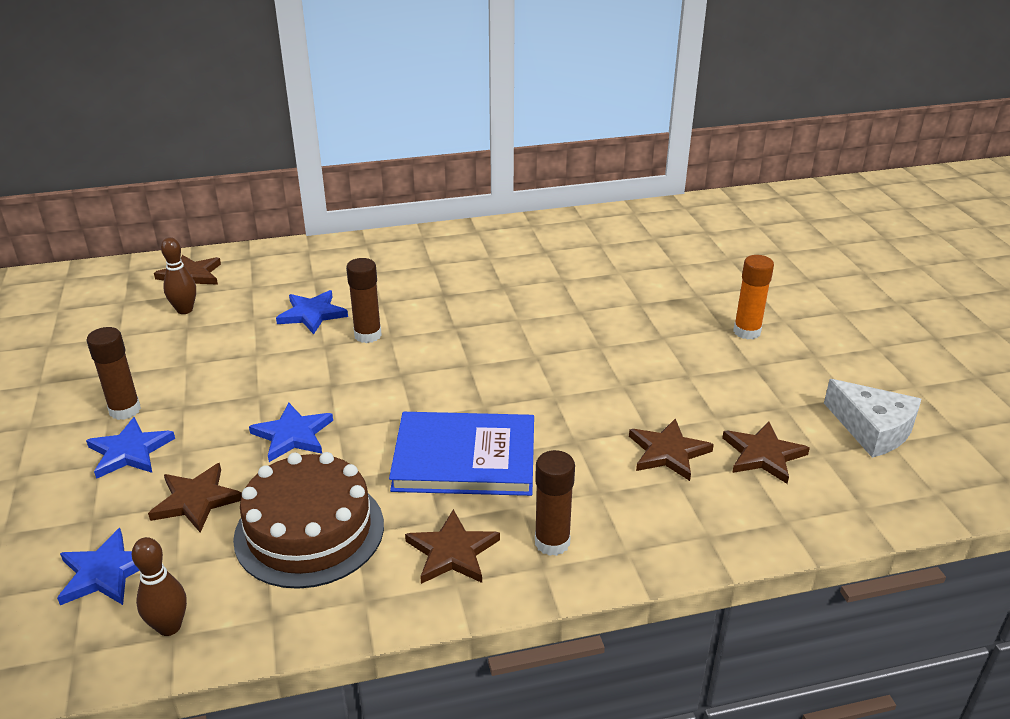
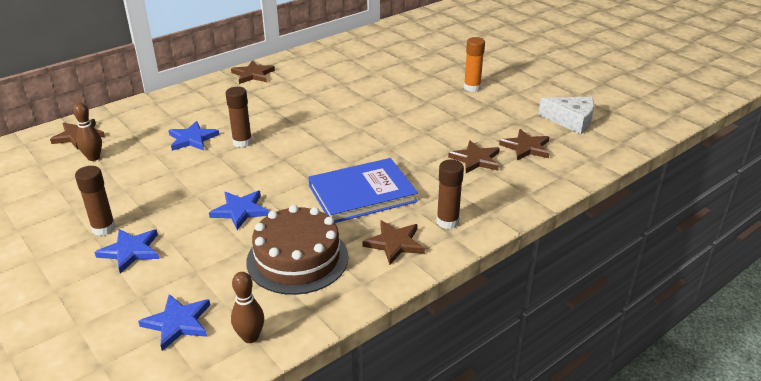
camera: 25 degrees left, 0 degrees up
(196, 500) = (205, 265): brown star -> brown star (253, 74)

